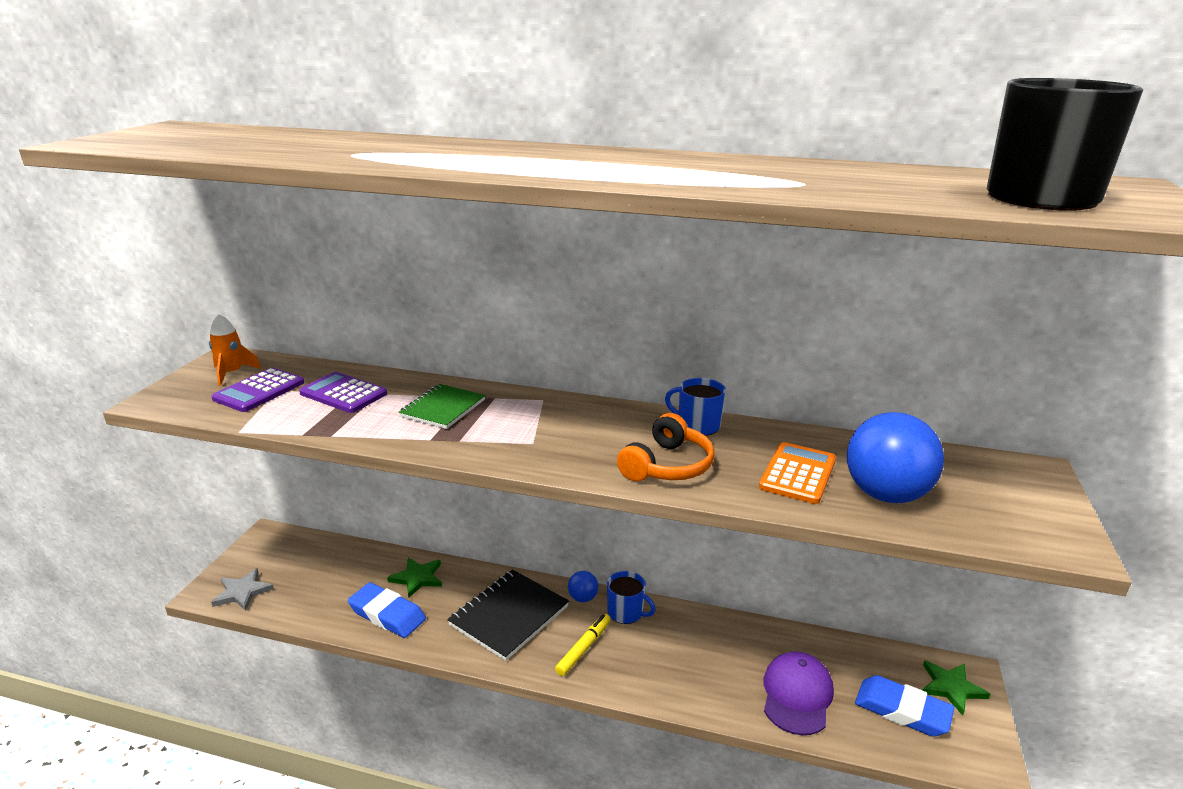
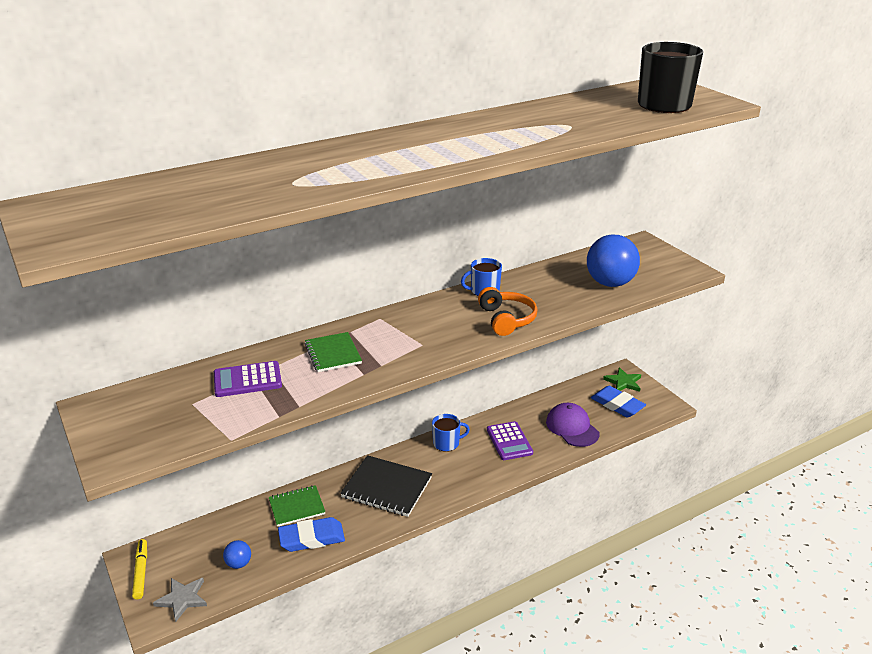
camera: 45 degrees left, 5 degrees up
(232, 373) = (126, 413): orange rocket -> none
(259, 391) = (180, 411): purple calculator -> purple calculator (509, 441)
(417, 578) = (297, 507): green star -> green notebook
(509, 616) = (386, 488): black notebook -> black notebook turned 60 degrees counterclockwise
(583, 598) = (413, 451): blue ball -> blue ball (239, 563)
(584, 648) = (451, 475): yellow marker -> yellow marker (141, 572)
(797, 473) = (564, 292): orange calculator -> none
(902, 710) = (617, 405): blue eraser -> blue eraser turned 60 degrees clockwise

